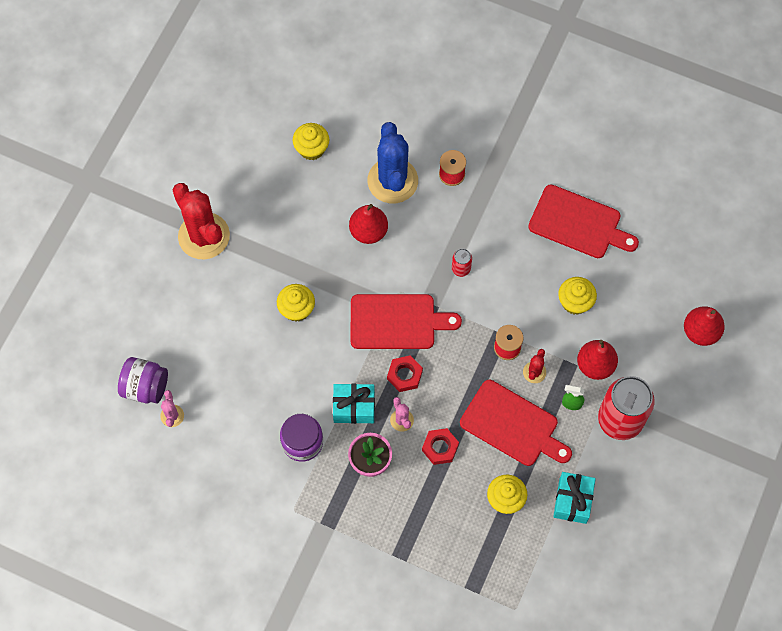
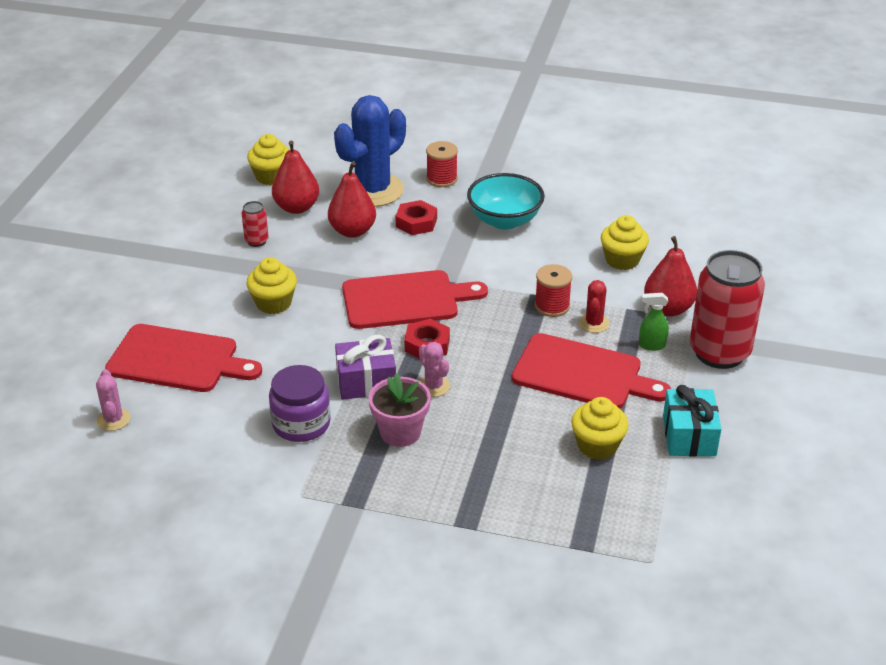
camera: 10 degrees left, 30 degrees down
(145, 387) = (74, 396): purple jar -> none
(204, 236) = (145, 255): red cactus -> none
(354, 407) = (366, 382): turquoise gift -> purple gift
(392, 181) = (373, 190): blue cactus -> blue cactus turned 60 degrees clockwise
(440, 448) = (492, 406): red nut -> red nut (416, 223)
(461, 269) = (474, 248): red can -> red can (256, 241)
(492, 237) = (504, 220): none -> turquoise bowl
(578, 223) = (602, 200): red cutting board -> red cutting board (178, 360)
(700, 332) = (784, 267): red pear -> red pear (296, 207)

